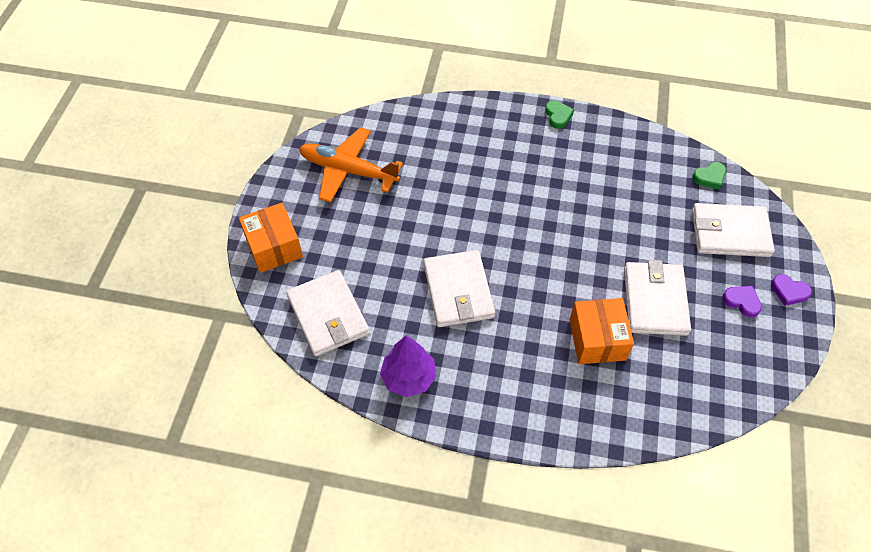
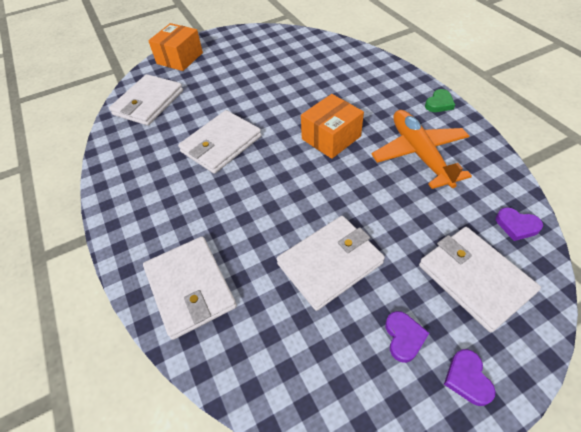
camera: 55 degrees right, 5 degrees down
(349, 171) = (266, 51): orange plane -> orange plane (419, 154)
(408, 377) = (127, 161): purple tree -> none
(597, 339) = (250, 245): orange box -> orange box (331, 138)
(606, 402) = (190, 288): none -> white wallet
(709, 177) = (516, 226): green heart -> purple heart

